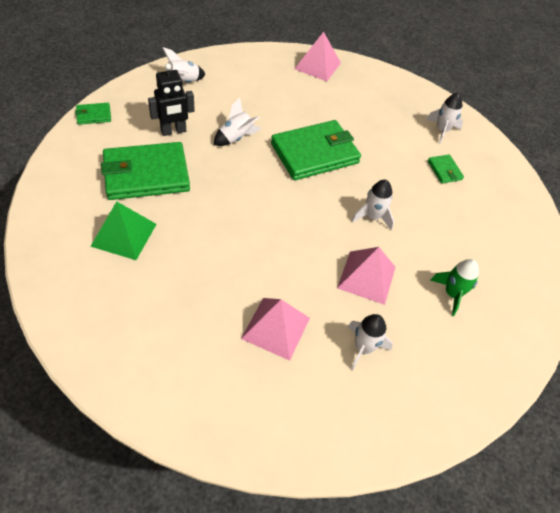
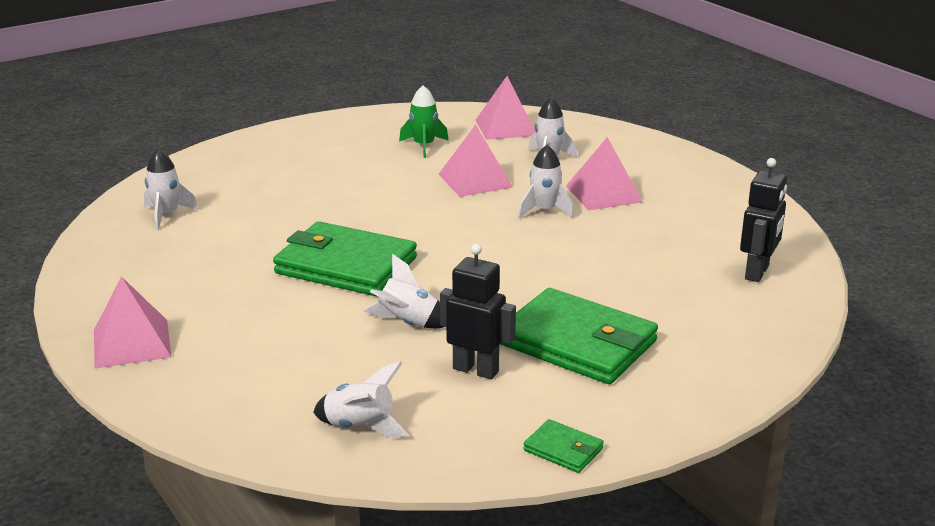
camera: 125 degrees left, 25 degrees down
(95, 305) = (757, 273): none -> black robot
(124, 235) = (671, 305): green pyramid -> none
(372, 217) = (392, 202): white rocket -> white rocket (545, 211)
(444, 170) = (248, 193): green wallet -> none
(450, 373) = (506, 127): none -> pink pyramid

